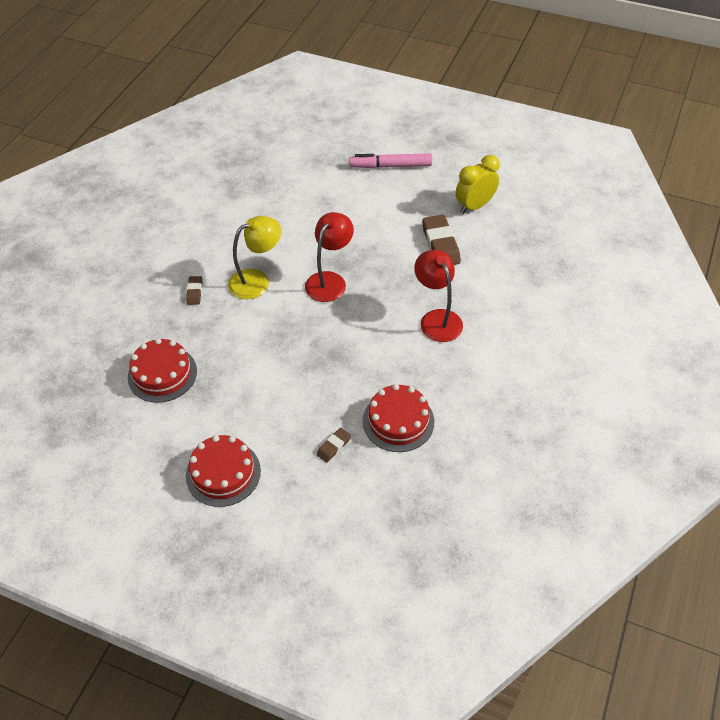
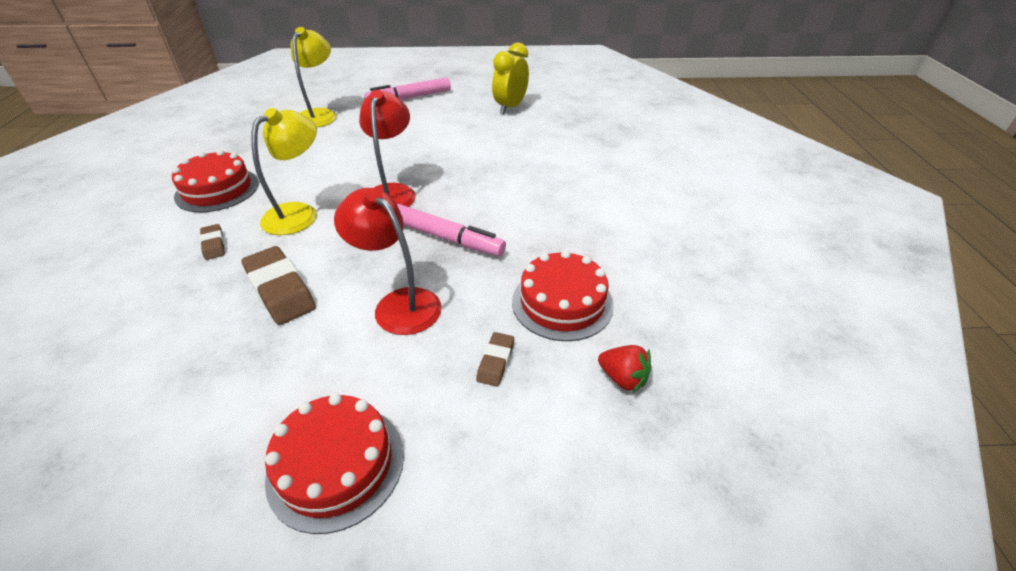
camera: 25 degrees left, 10 degrees down
(162, 374) = (184, 353): red cake -> red cake (217, 190)
(306, 168) = (320, 115): none -> yellow lamp
(349, 339) = (446, 238): none -> pink marker
(402, 486) = (623, 378): none -> red strawberry
(437, 319) = (536, 194): red lamp -> red lamp (398, 303)
(440, 244) = (497, 138): brown eraser -> brown eraser (280, 290)

